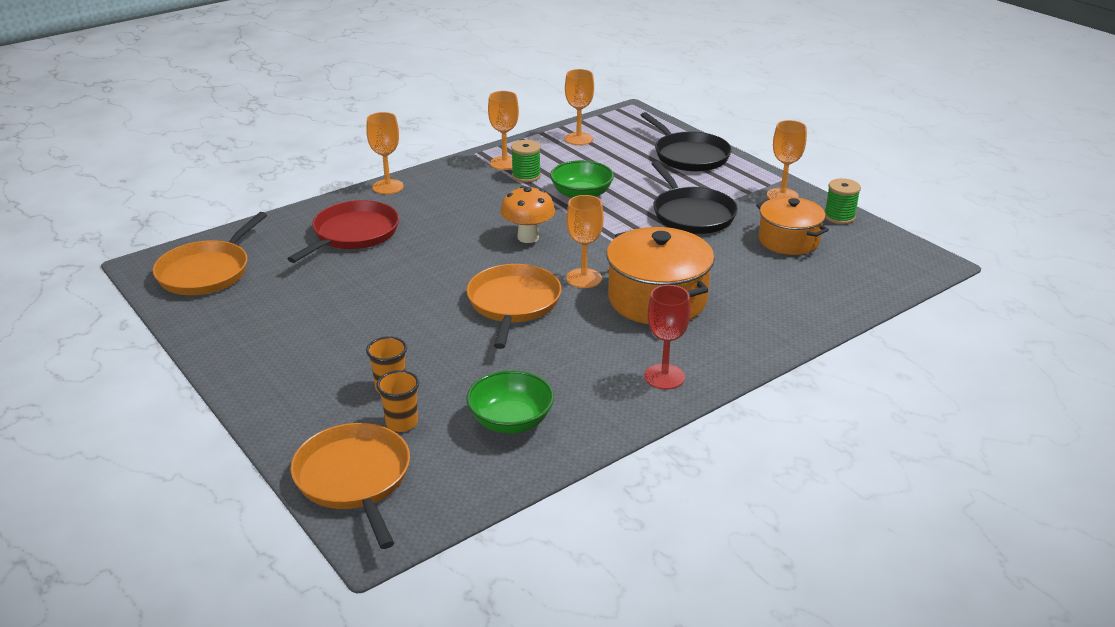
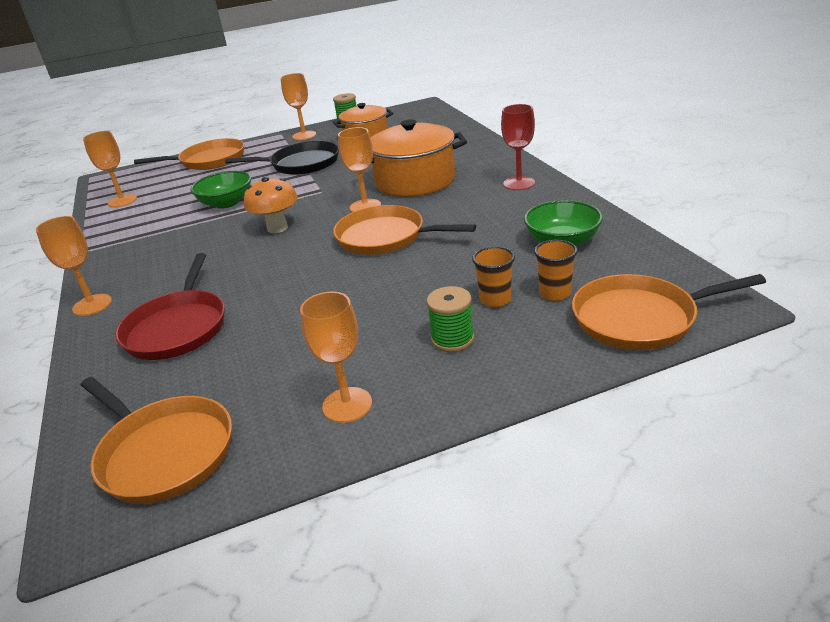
camera: 70 degrees left, 0 degrees up
(353, 234) = (177, 327): red pan -> red pan turned 135 degrees counterclockwise
(504, 163) = (123, 236): orange goblet -> orange goblet (347, 405)
(526, 176) = (163, 226): green spool -> green spool (452, 339)
(689, 155) = (209, 160): black pan -> orange pan

